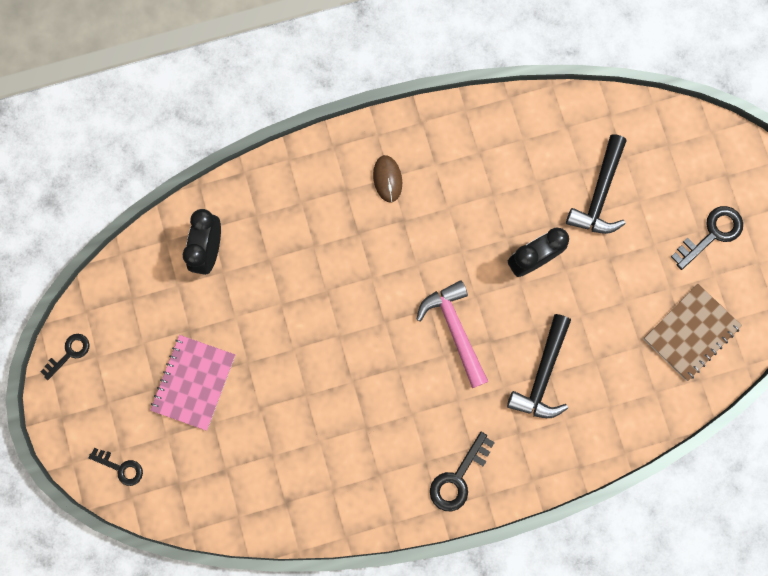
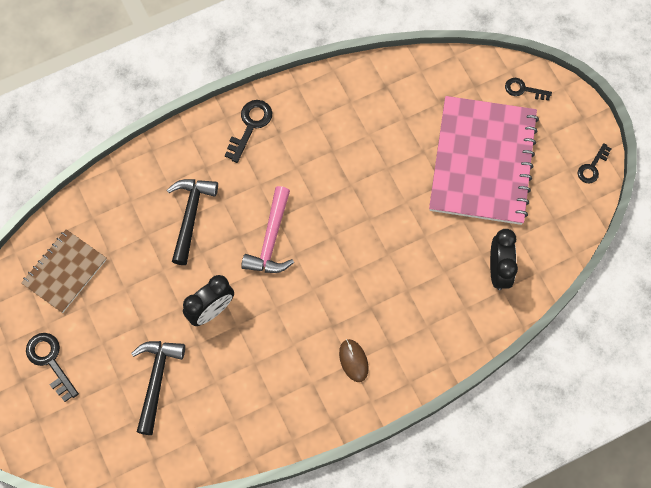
camera: 170 degrees right, 10 degrees down
(193, 382) = (482, 162): pink notebook -> pink notebook, size x1.83
(454, 329) = (271, 240): pink hammer -> pink hammer turned 45 degrees clockwise
(712, 234) = (50, 361): black key -> black key turned 105 degrees clockwise

